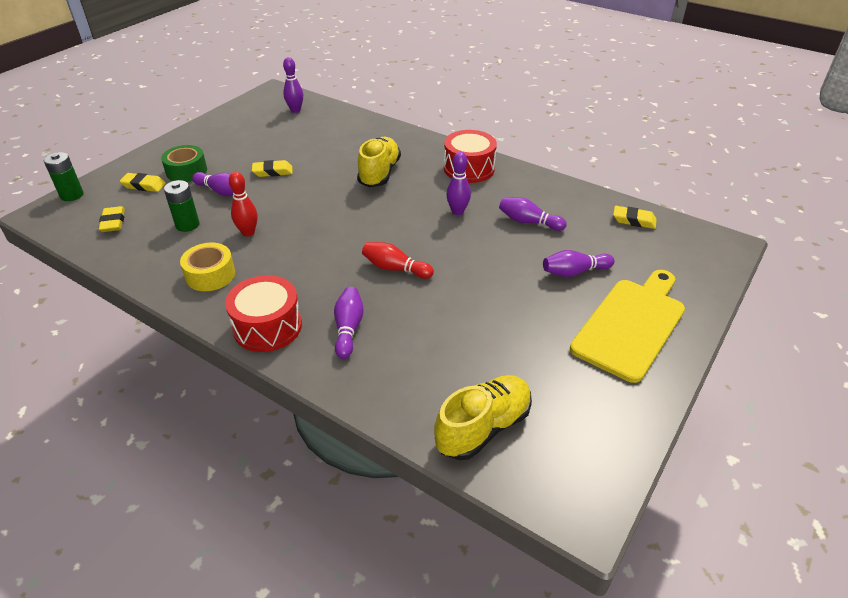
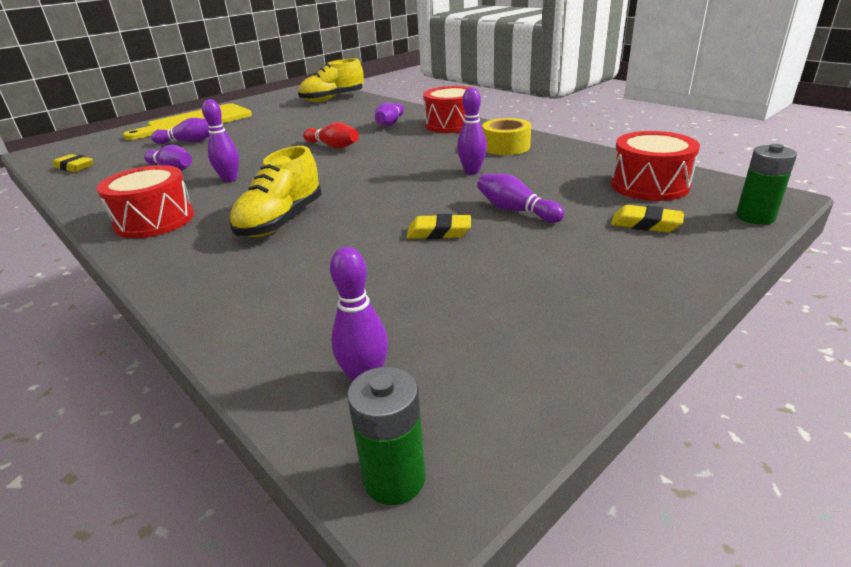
camera: 165 degrees left, 10 degrees down
(113, 222) = (649, 185): yellow eraser -> red drum
(186, 171) = (586, 241): green tape -> none
(187, 225) = (548, 180): green battery -> green battery (394, 478)
(248, 232) = (472, 171): red bowling pin -> purple bowling pin

